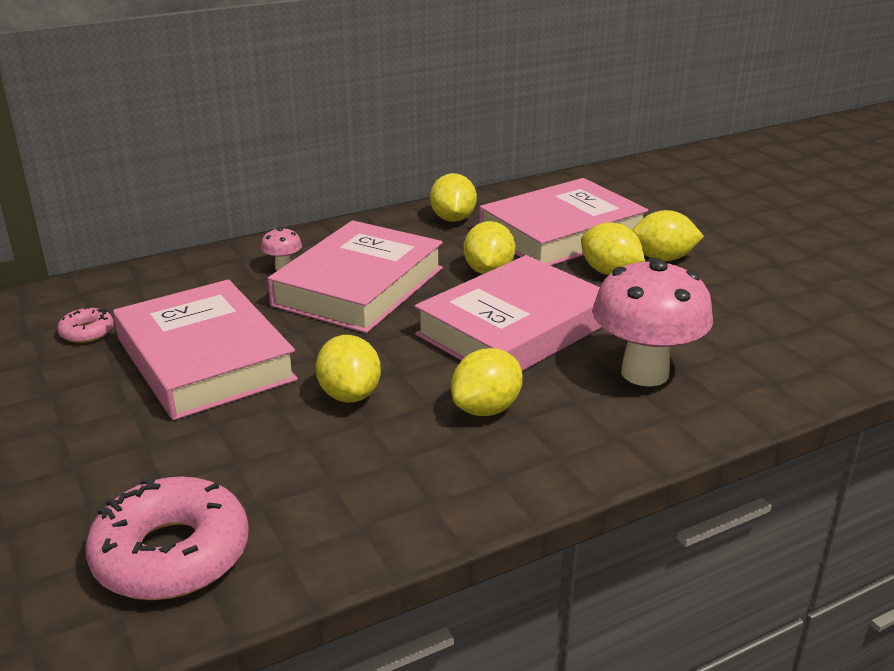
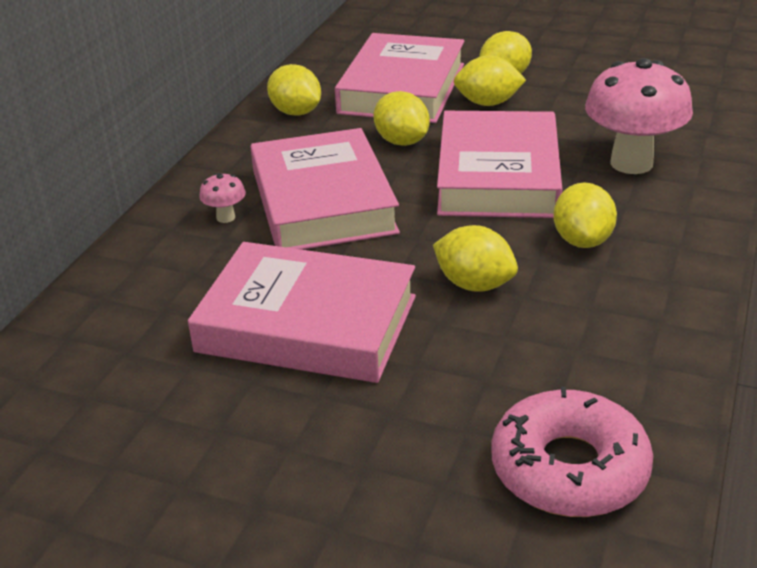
camera: 40 degrees left, 5 degrees up
(87, 332) = (147, 364): pink donut -> none

